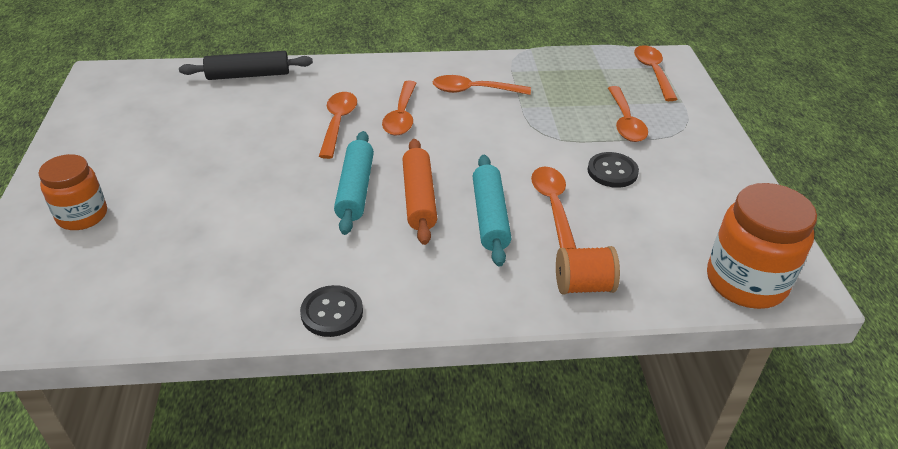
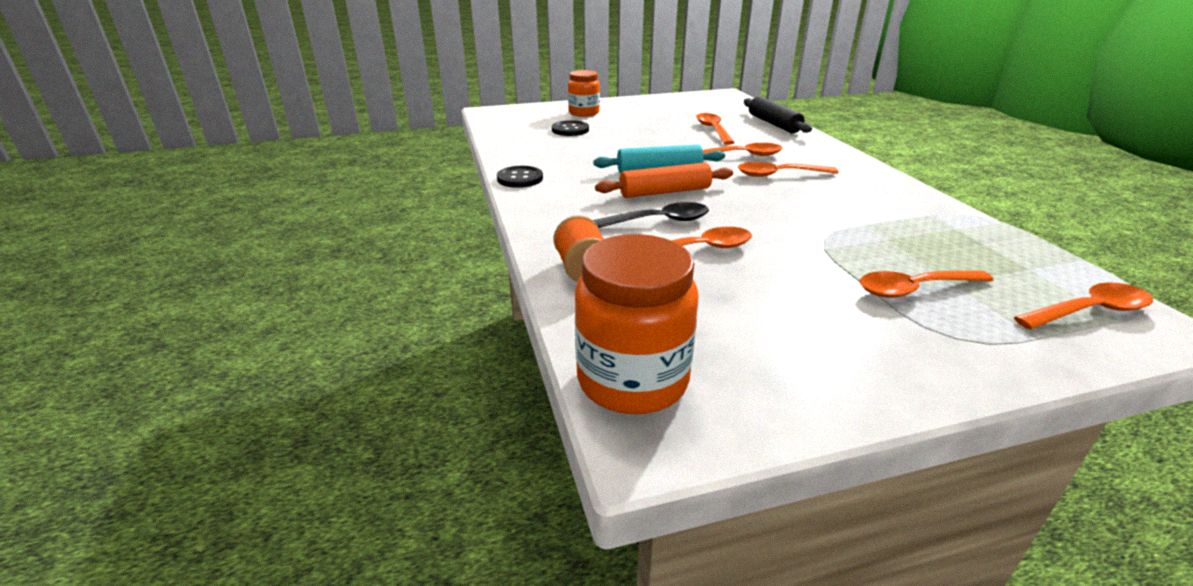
camera: 80 degrees right, 10 degrees down
(473, 90) = (863, 199): orange spoon -> orange spoon (713, 130)
(490, 217) = (659, 221): turquoise rolling pin -> black spoon
(612, 171) = (791, 281): black button -> black button (570, 130)

